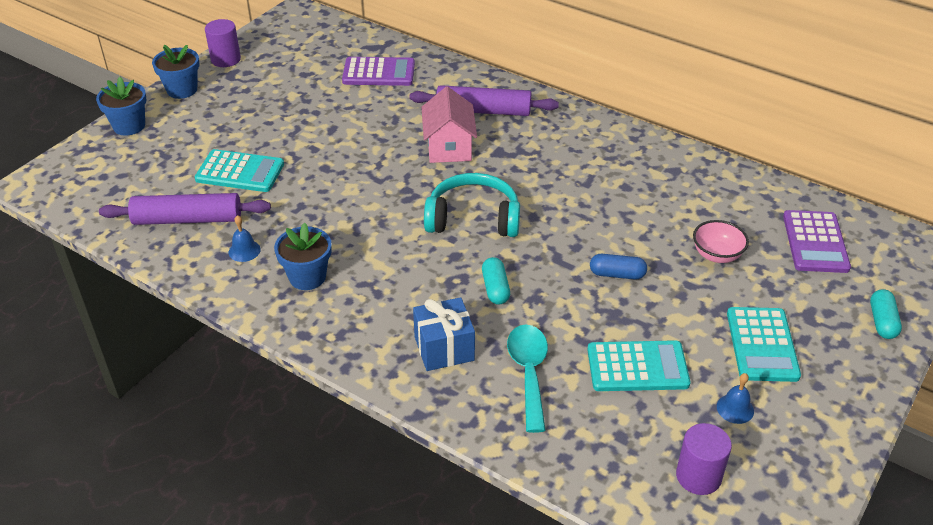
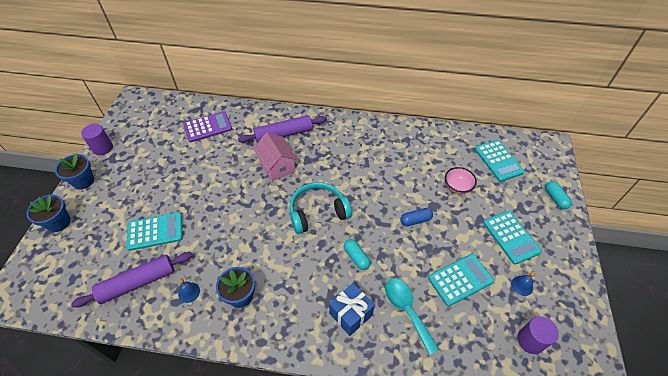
camera: 25 degrees left, 10 degrees up
(815, 242) = (498, 160): purple calculator -> turquoise calculator

